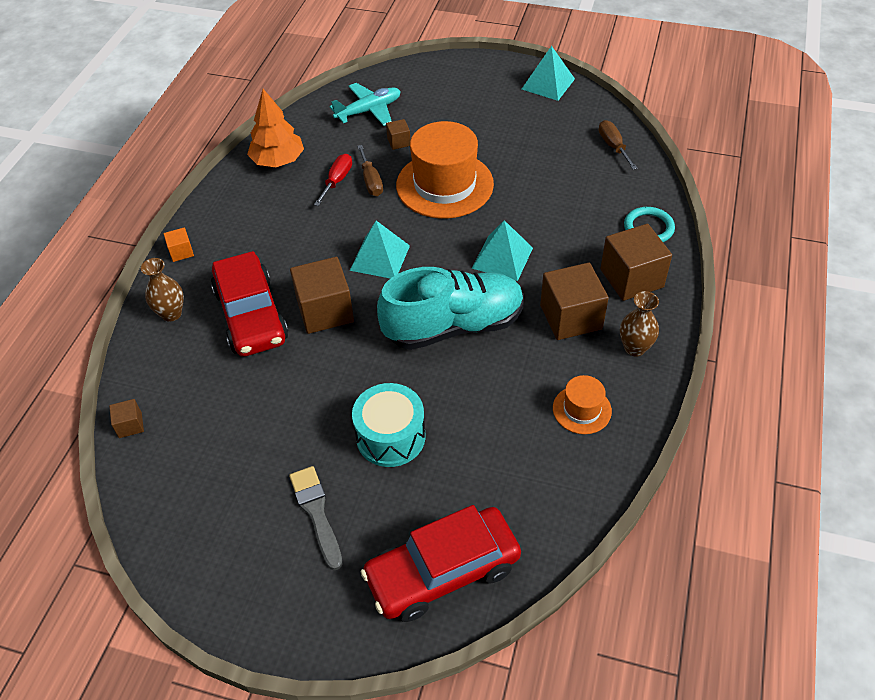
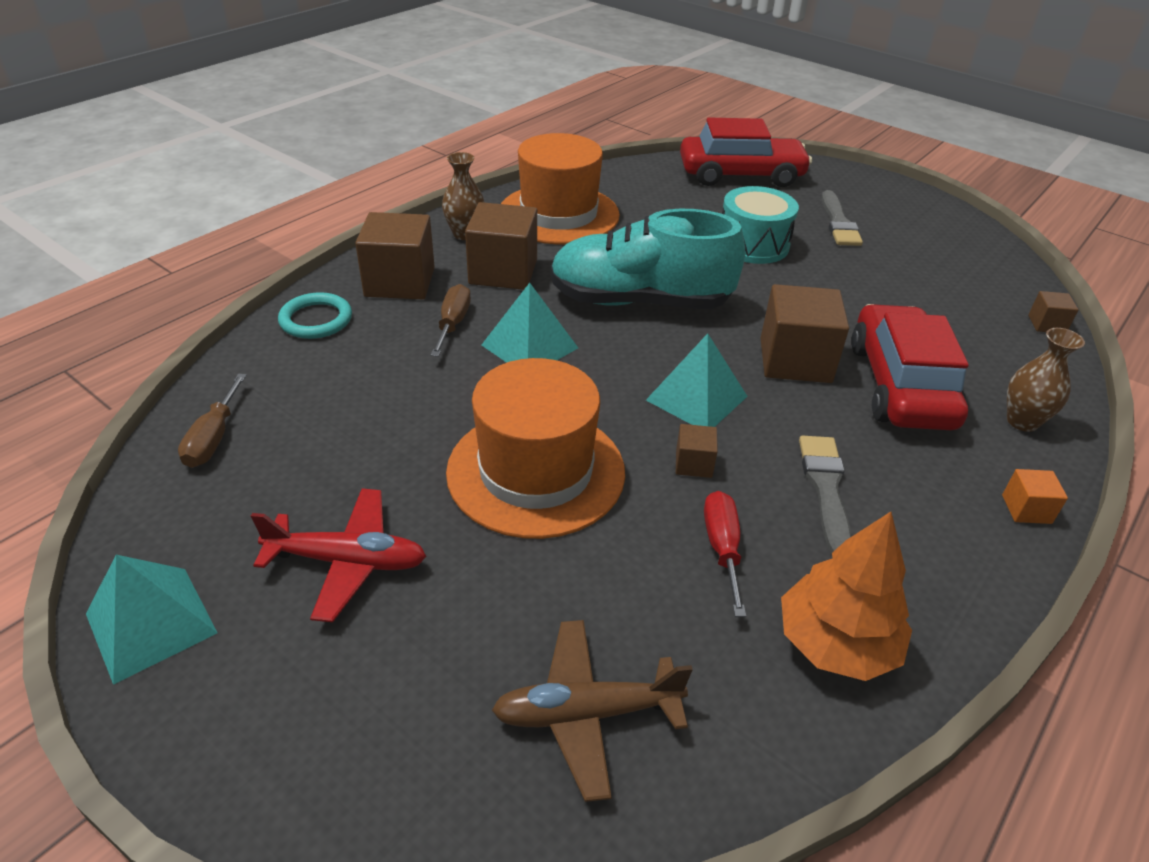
camera: 160 degrees left, 10 degrees down
(291, 226) = (826, 489): none -> grey brush
(337, 181) = (722, 548): red screwdriver -> red screwdriver turned 135 degrees clockwise
(369, 111) = (587, 713): turquoise plane -> brown plane
(371, 181) = (659, 524): brown screwdriver -> brown screwdriver (453, 323)
(399, 142) = (565, 593): brown cube -> brown cube (693, 464)
(497, 123) = (347, 562): none -> red plane
(582, 409) = (558, 214): orange hat -> orange hat, size x2.05

